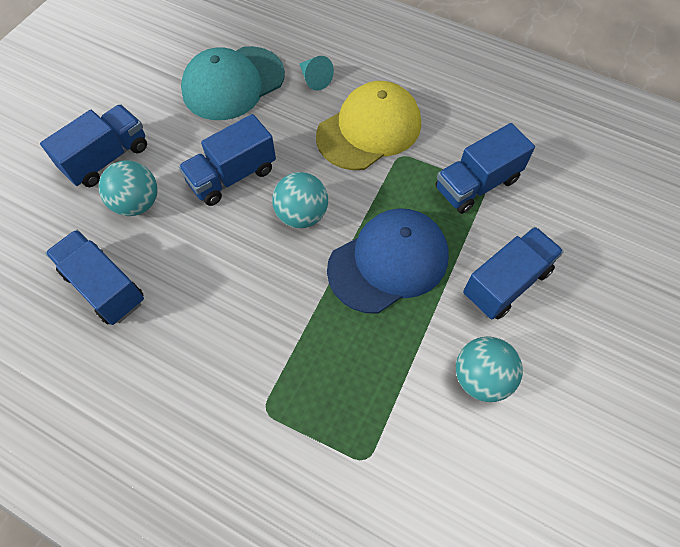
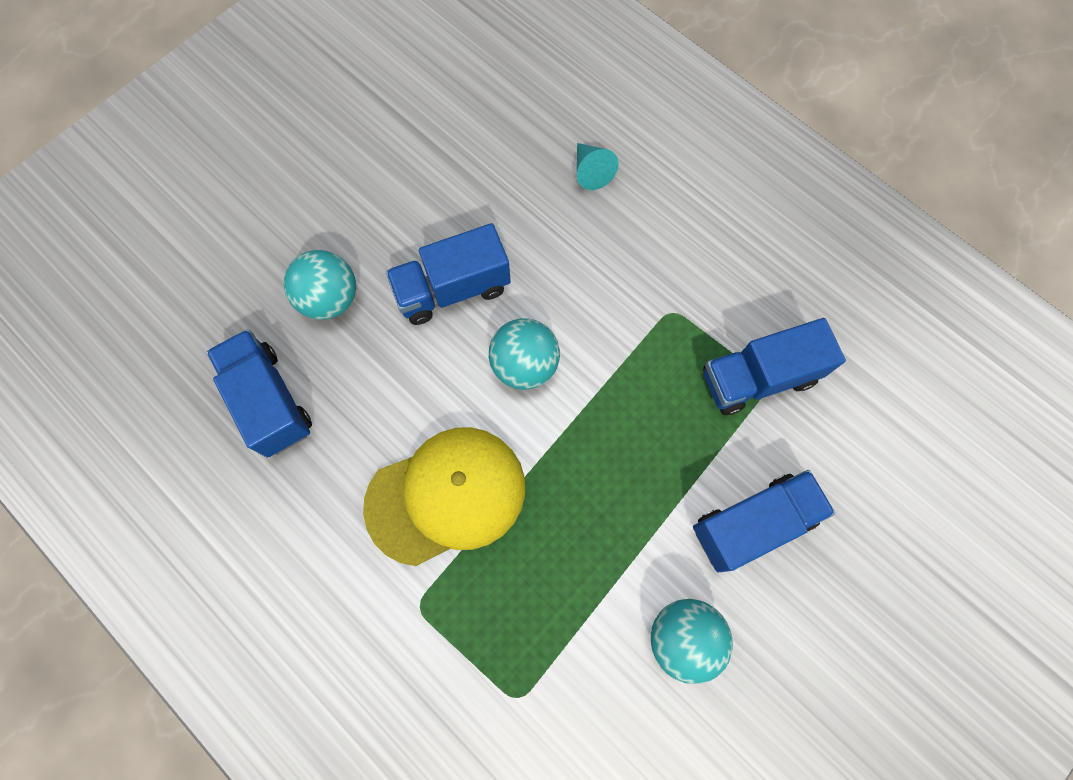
camera: 15 degrees right, 10 degrees up
(107, 158) = (307, 227): blue truck -> none
(233, 83) = (485, 154): turquoise cap -> none
(369, 130) = (641, 264): yellow cap -> yellow cap (446, 495)
(388, 262) = (614, 457): blue cap -> none

